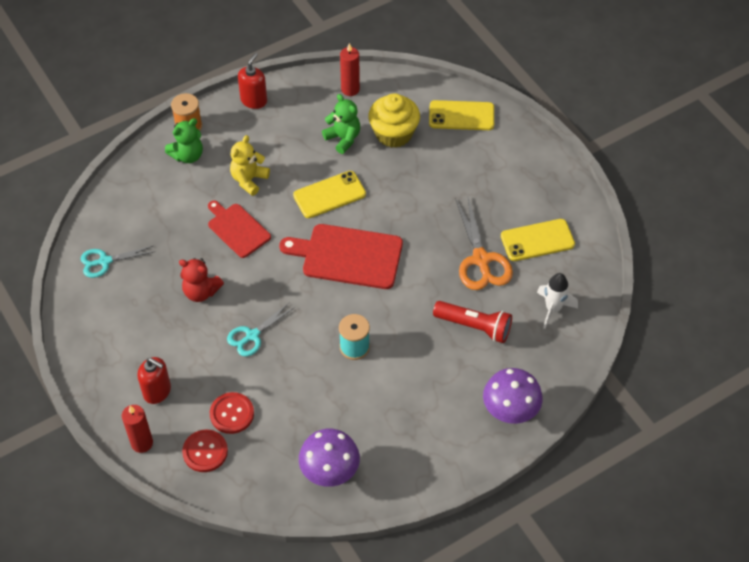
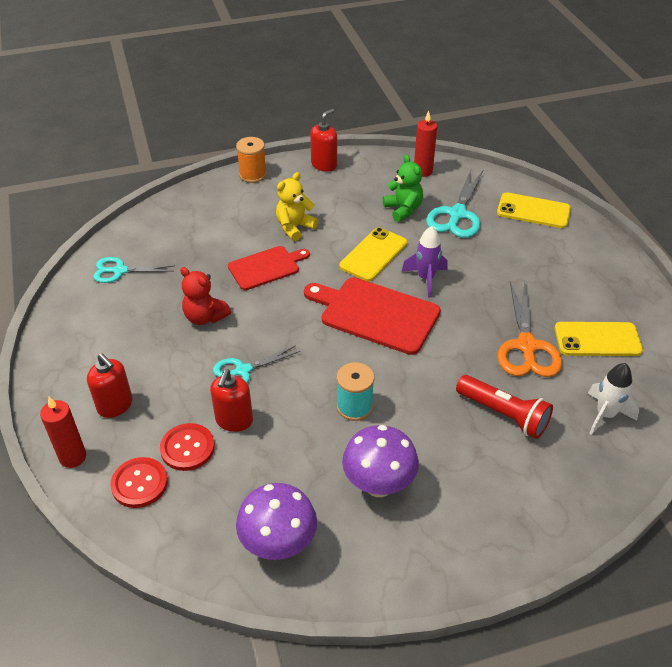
camera: 15 degrees right, 10 degrees down
(187, 155) = (242, 197): green teddy bear -> none
(237, 229) = (266, 267): red cutting board -> red cutting board turned 90 degrees clockwise
(261, 381) = (234, 420): none -> red soap dispenser
(329, 195) = (373, 254): yellow phone -> yellow phone turned 45 degrees counterclockwise
(382, 210) = (425, 279): none -> purple rocket
(393, 134) = (457, 214): yellow cupcake -> turquoise scissors
(510, 412) = (528, 523): purple mushroom -> purple mushroom (378, 485)

